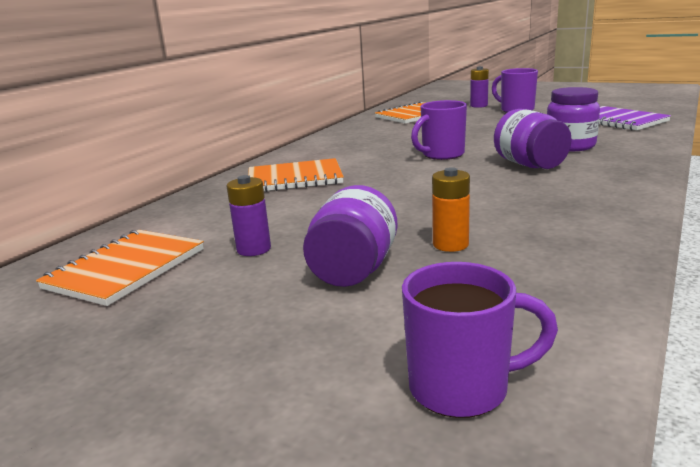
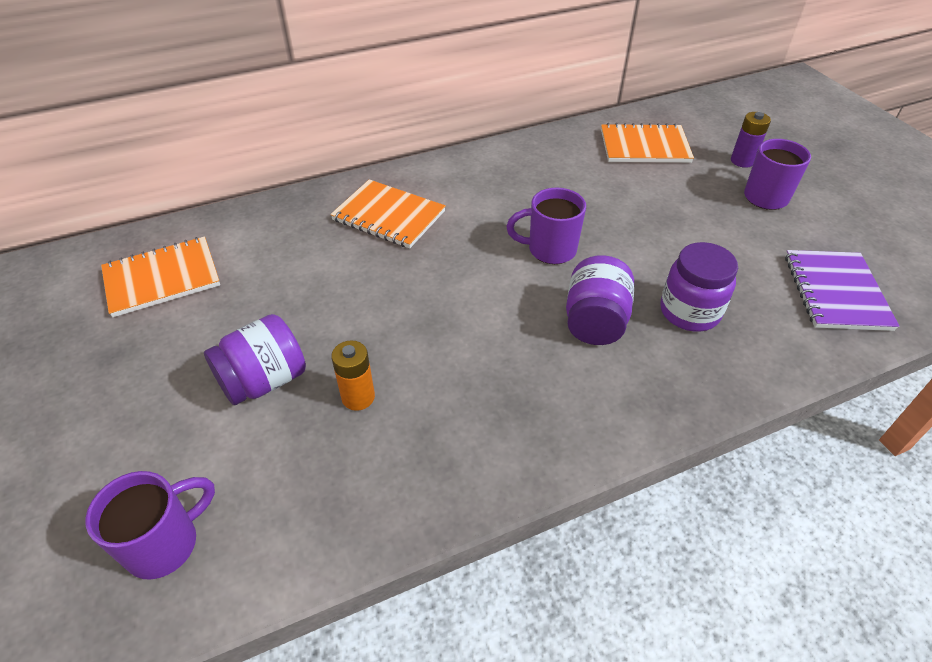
camera: 35 degrees right, 25 degrees up
(254, 249) = (246, 307): purple battery -> none
(462, 388) = (165, 544): purple mug -> purple mug turned 75 degrees counterclockwise

